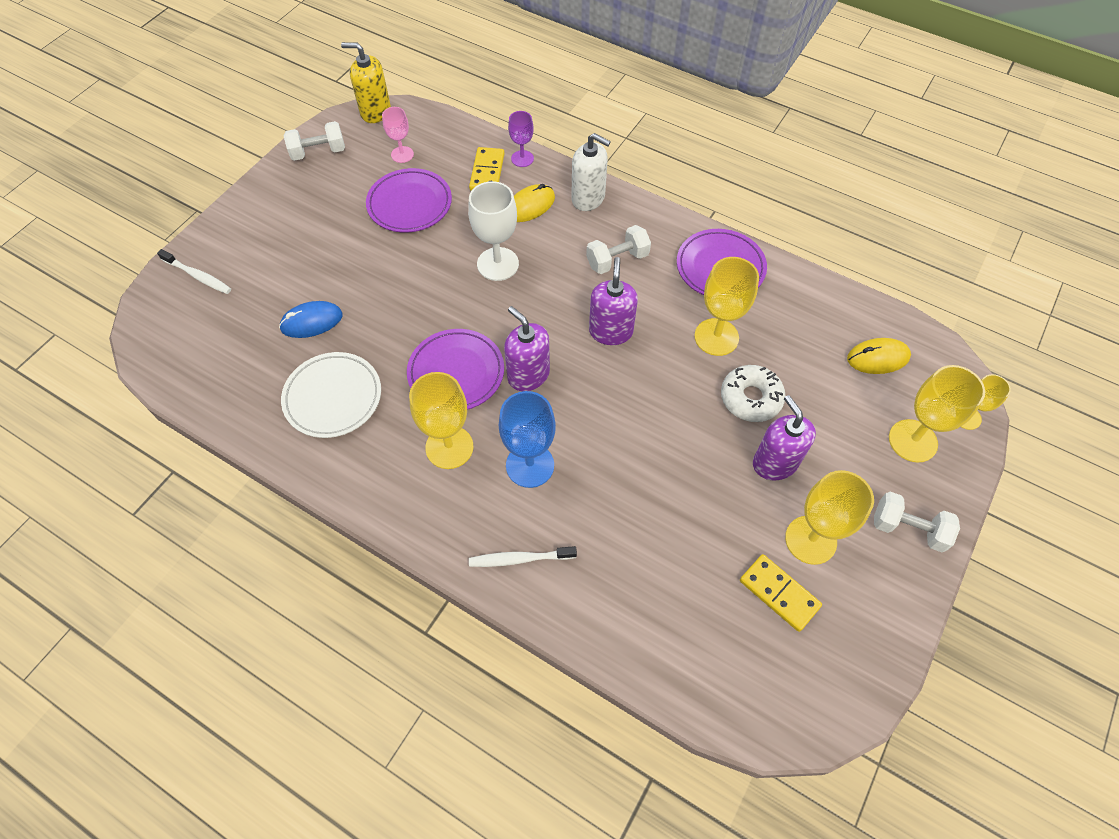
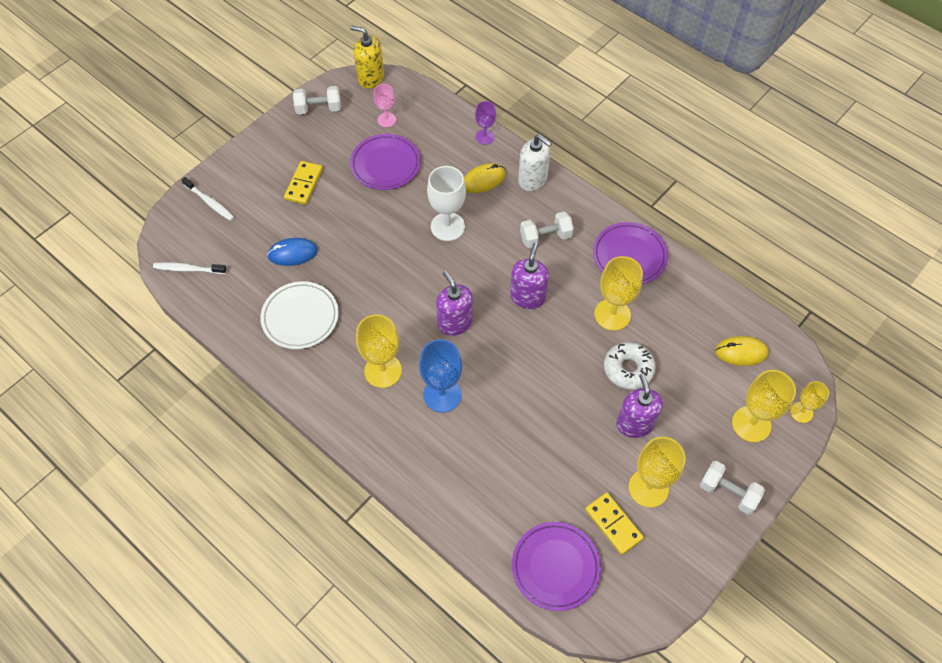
camera: 10 degrees right, 0 degrees up
(456, 373) = (398, 312): purple plate -> purple plate (555, 567)
(487, 172) = (453, 145): yellow domino -> yellow domino (303, 184)
(519, 559) = (421, 465): white toothbrush -> white toothbrush (188, 269)

